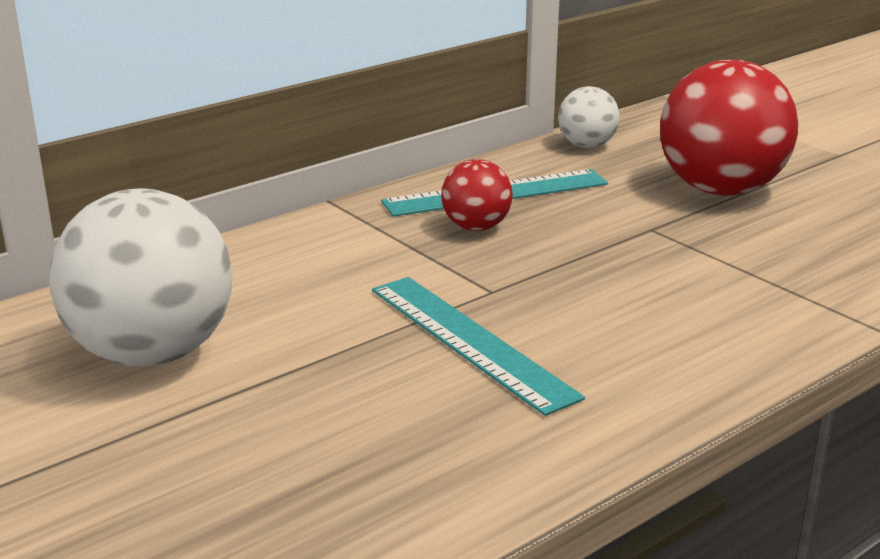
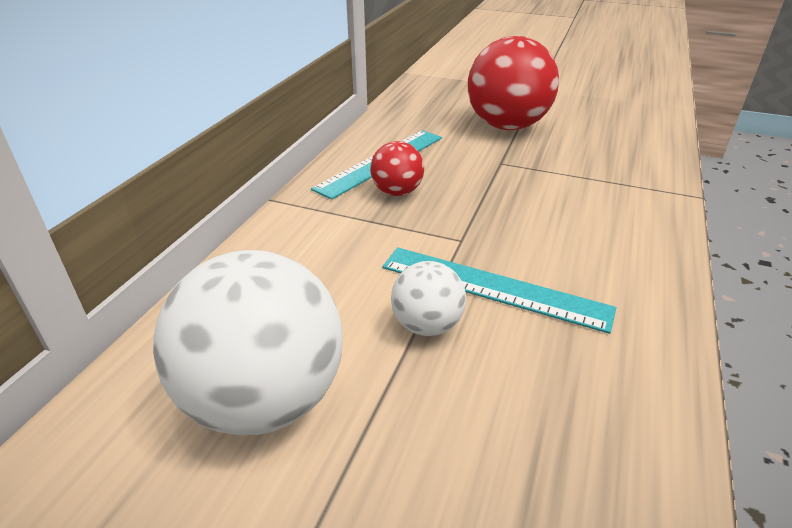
camera: 30 degrees left, 10 degrees up
(587, 146) = (399, 114): white ball -> white ball (427, 325)

